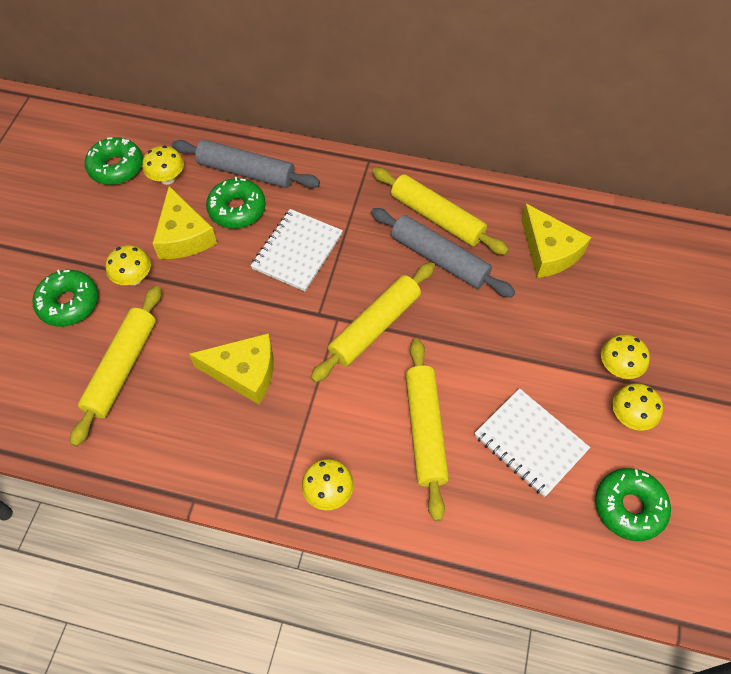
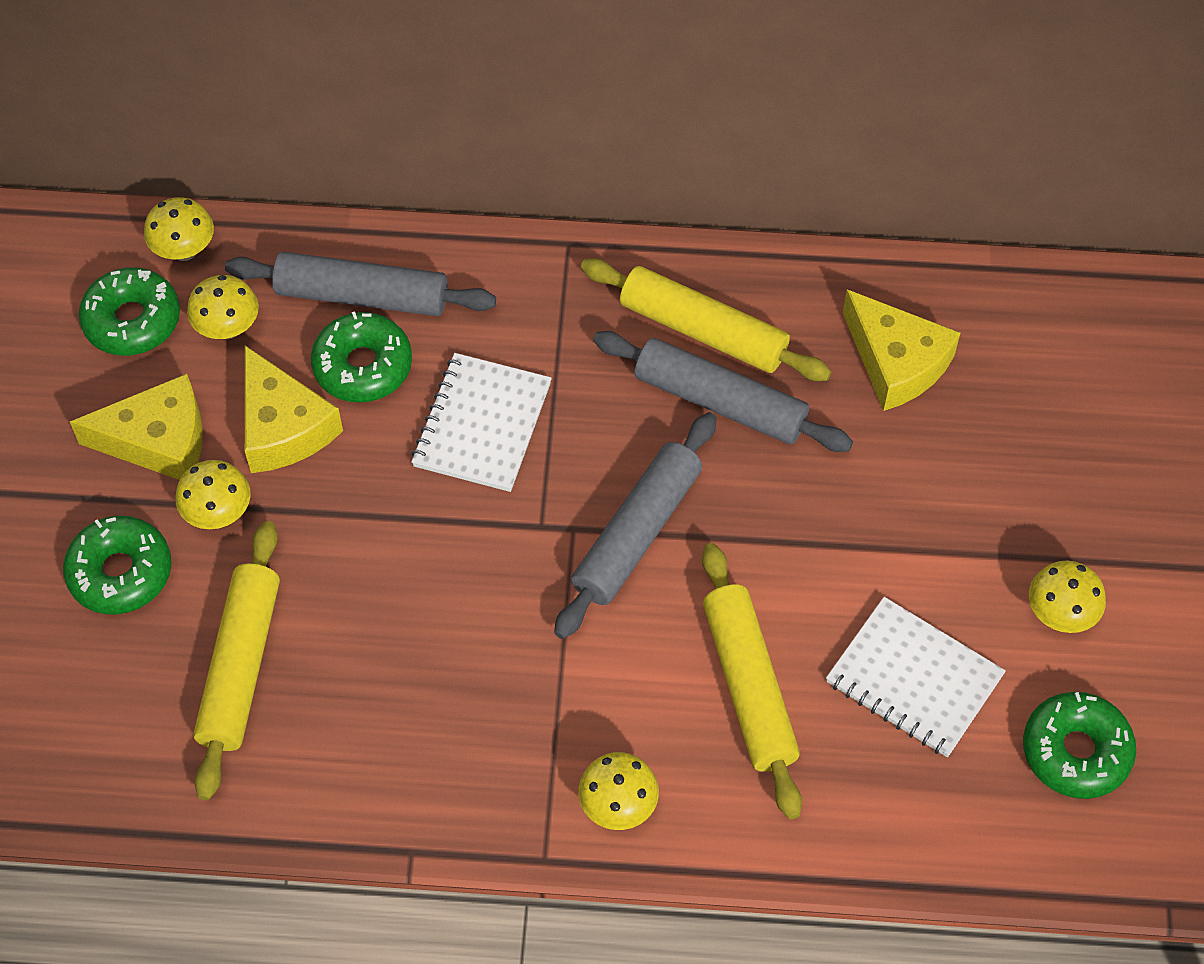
camera: 10 degrees left, 0 degrees up
(244, 372) = (442, 641): yellow cheese -> yellow cheese (158, 440)
(375, 326) = (637, 533): yellow rolling pin -> grey rolling pin
(618, 367) = (1032, 539): yellow mushroom -> yellow mushroom (184, 250)

